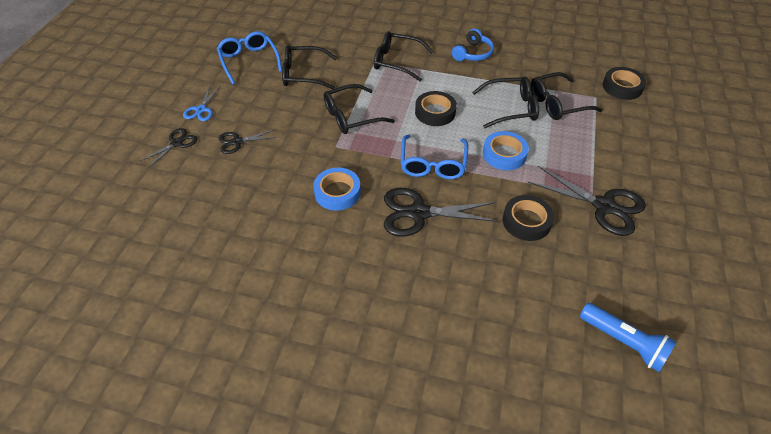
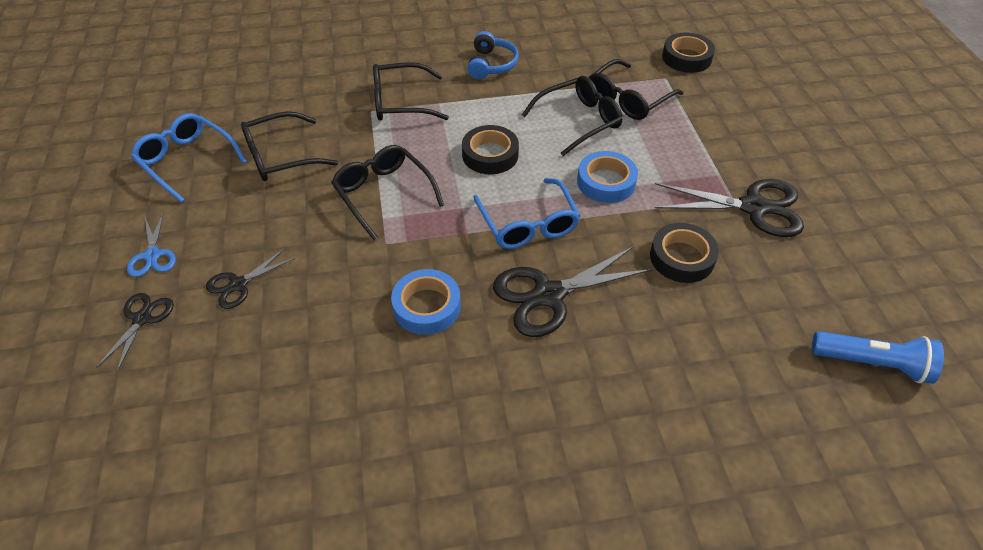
camera: 25 degrees left, 0 degrees up
(352, 116) = (384, 194): black glasses -> black glasses turned 105 degrees clockwise

